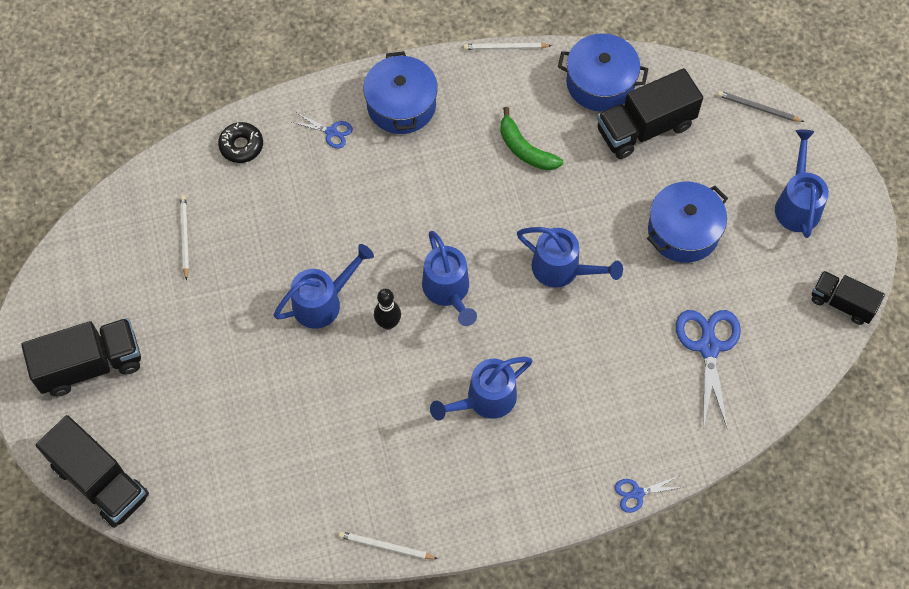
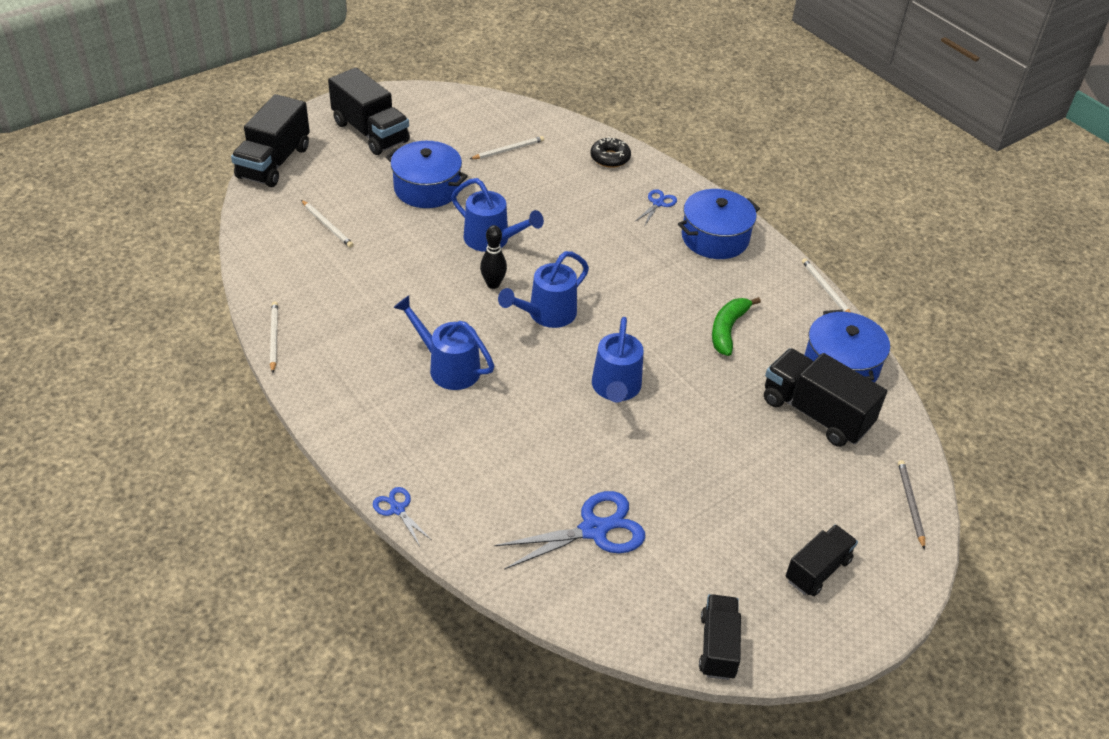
camera: 65 degrees right, 20 degrees down
(235, 453) = (327, 225): none -> white pencil
(331, 132) = (658, 203): blue scissors -> blue scissors turned 150 degrees counterclockwise
(683, 231) = (717, 474): blue pot -> blue pot (427, 188)
(797, 203) = (817, 570): blue watering can -> black truck

